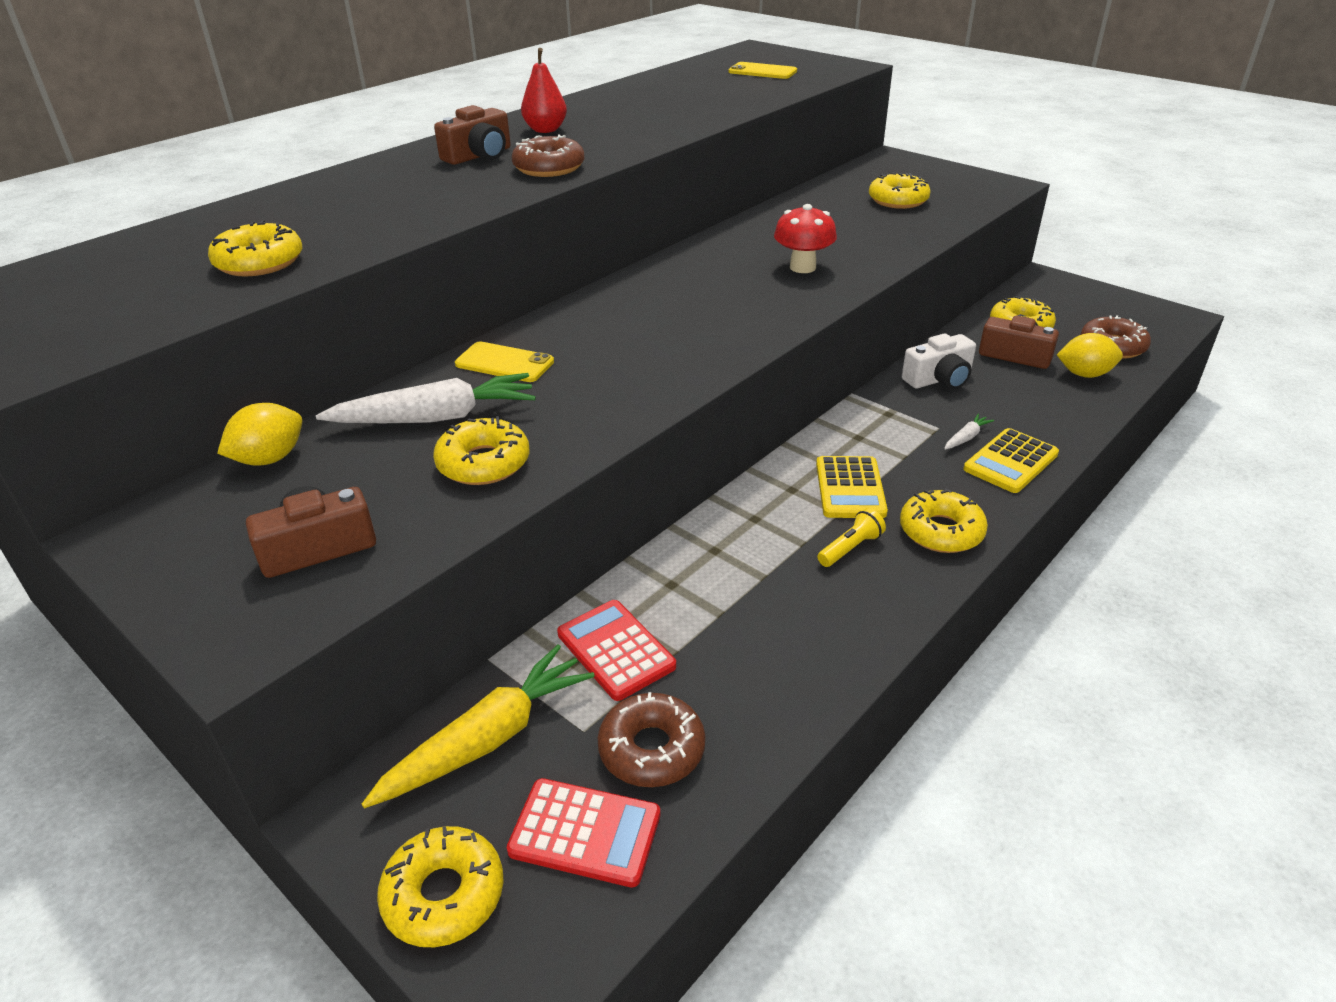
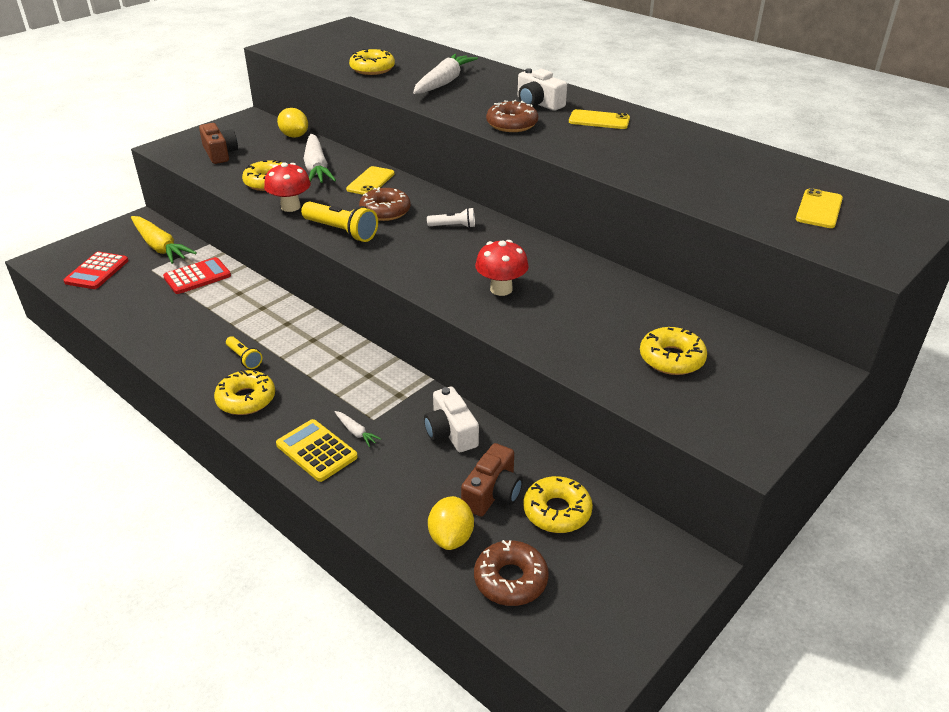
camera: 90 degrees right, 0 degrees up
(366, 208) = (443, 83): none -> white carrot
(444, 894) = (90, 243): yellow donut -> none
(479, 156) = (538, 103): brown camera -> white camera
(545, 130) = (599, 120): red pear -> yellow phone
(586, 427) = (290, 207): none -> red mushroom
(651, 749) = (130, 287): brown donut -> brown donut (385, 211)
(655, 296) = (453, 226): none -> white flashlight
(672, 374) = (341, 231): none -> yellow flashlight
(850, 488) = (306, 365): yellow calculator -> none

